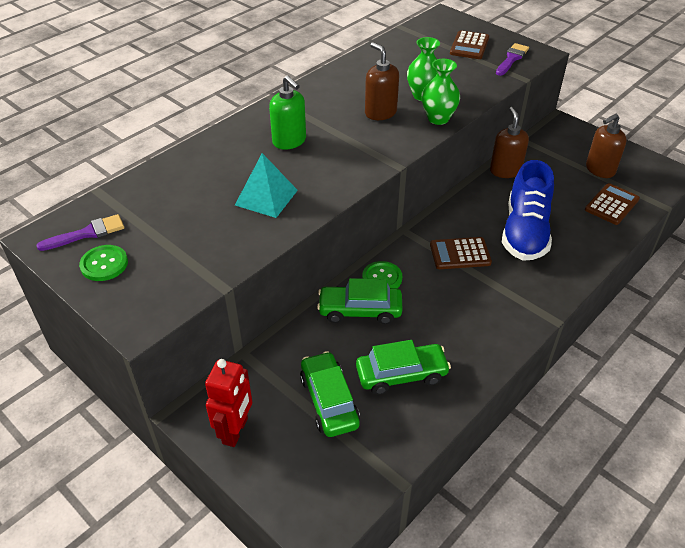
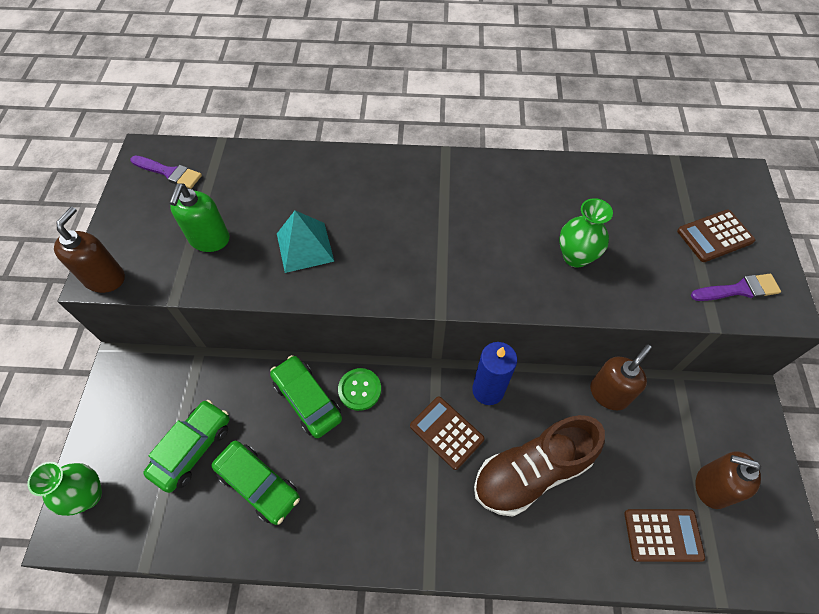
camera: 50 degrees right, 15 degrees up
(104, 264) = (144, 208): green button -> none
(235, 431) = (122, 405): red robot -> none
(289, 141) = (395, 207): green soap dispenser -> green soap dispenser (209, 240)
(380, 113) = (509, 242): brown soap dispenser -> brown soap dispenser (105, 278)
(438, 118) = (551, 294): green vase -> green vase (88, 495)
(449, 218) = (488, 390): none -> blue candle
(525, 232) = (531, 472): blue shoe -> brown shoe

